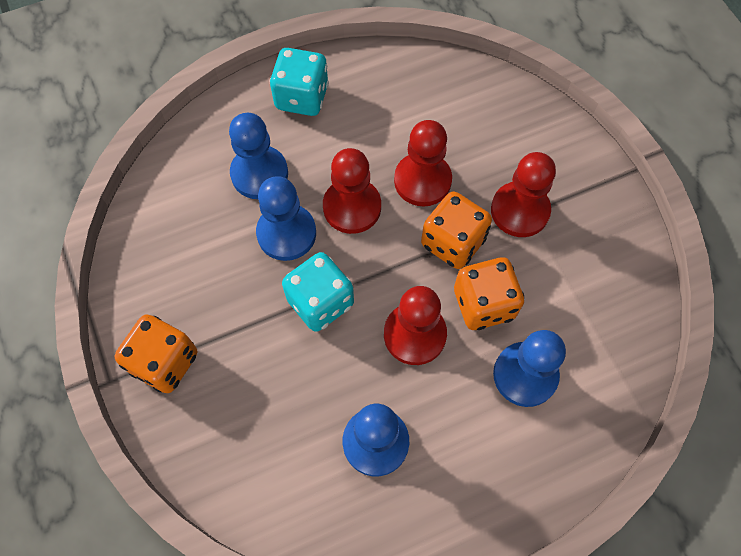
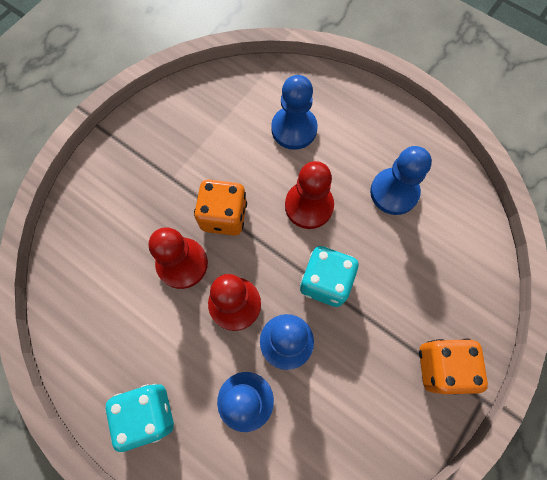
camera: 120 degrees left, 5 degrees up
(483, 304) = (260, 174): orange dice -> none
(520, 211) = (172, 184): red pawn -> none

